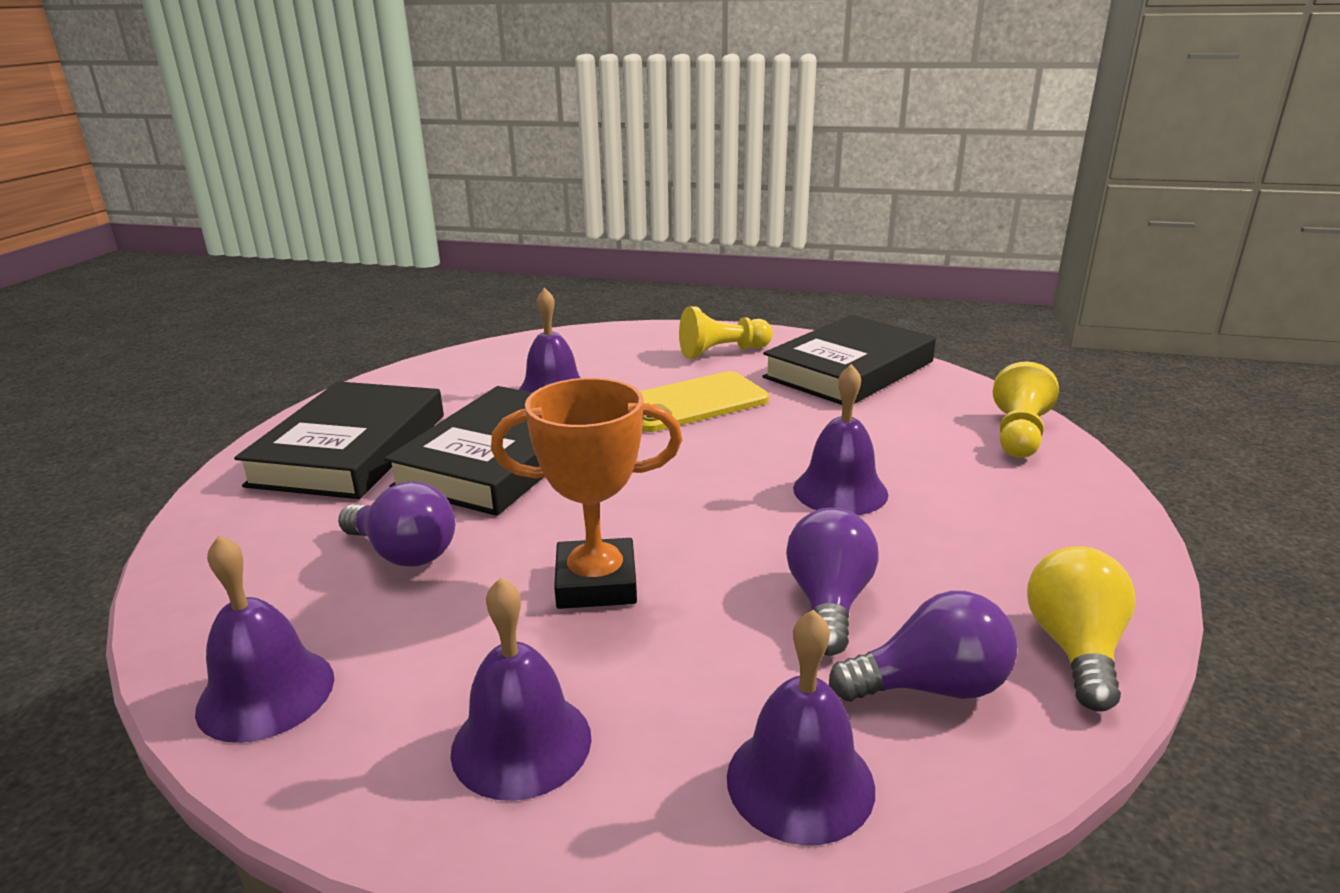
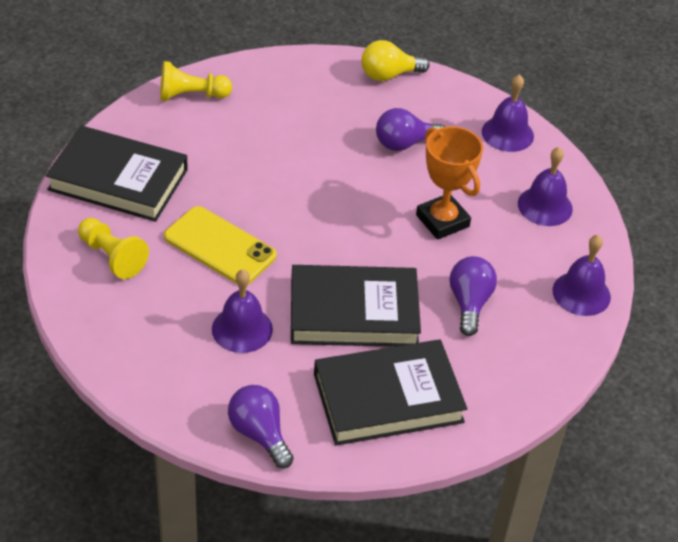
camera: 120 degrees left, 20 degrees up
(840, 491) = (302, 156): purple bell -> none
(931, 686) = (438, 109): purple light bulb -> purple light bulb (259, 434)

